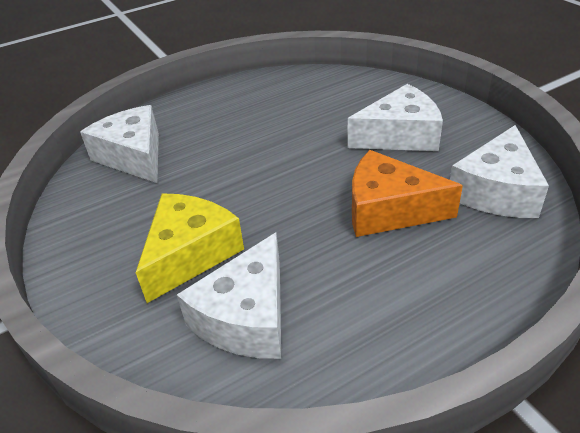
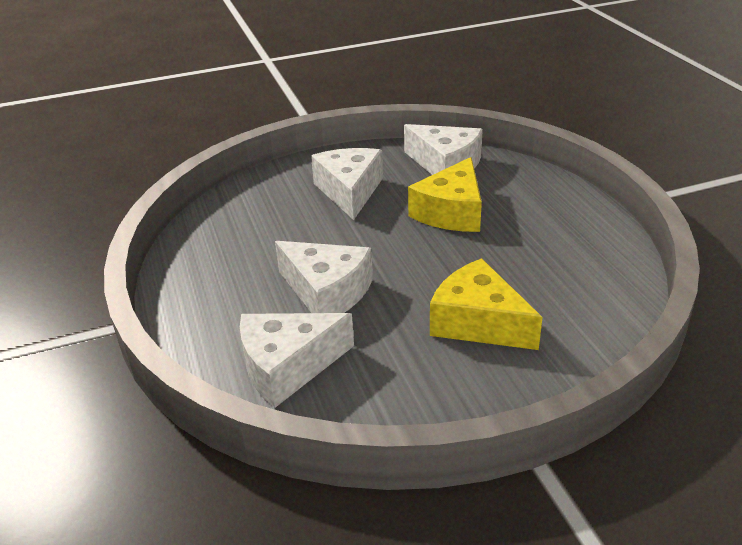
camera: 80 degrees left, 5 degrees down
(247, 317) = (560, 293): white cheese -> white cheese (327, 292)
(389, 210) = (451, 212): orange cheese -> yellow cheese

